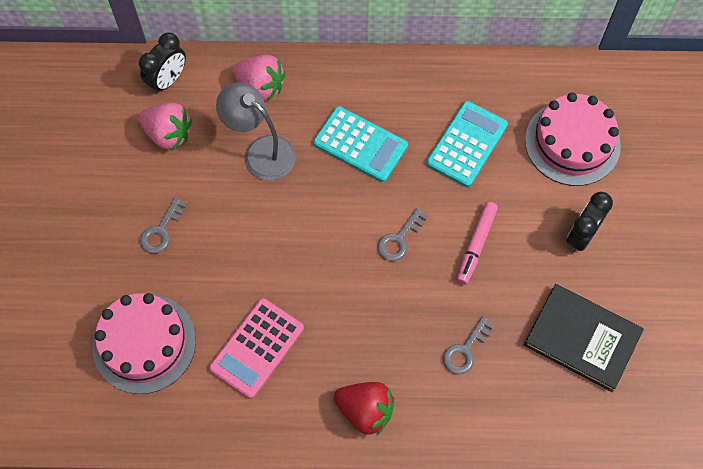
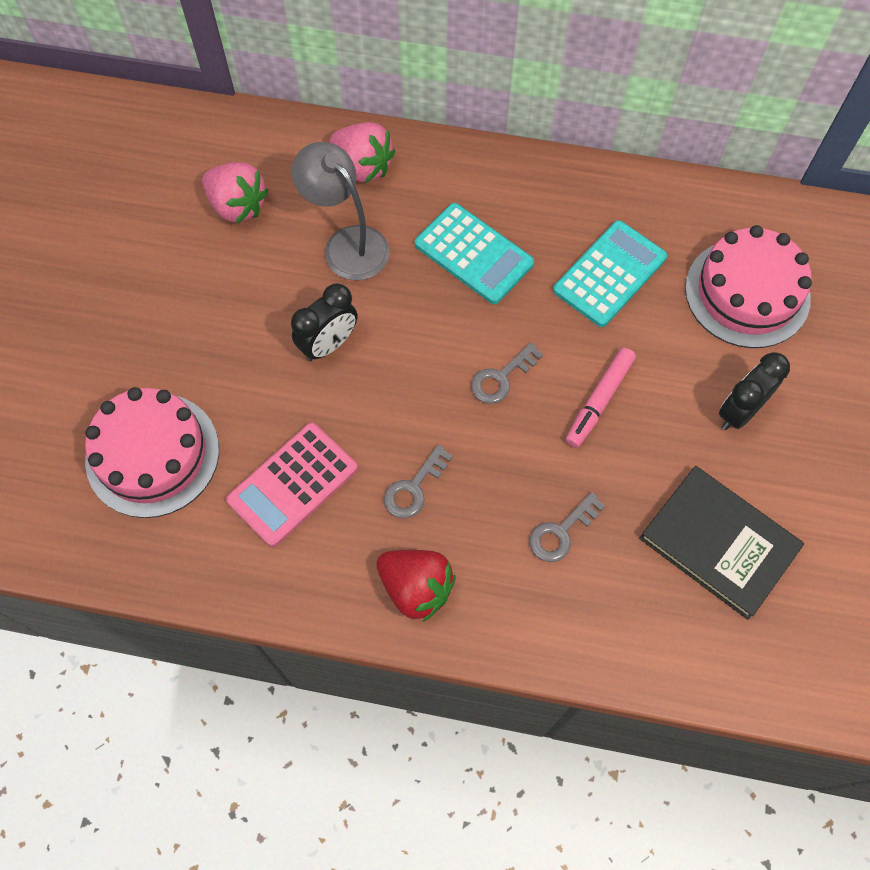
camera: 10 degrees right, 0 degrees up
(161, 230) = (204, 320): grey key -> grey key (414, 488)
(168, 80) = (251, 142): black clock -> black clock (328, 344)

